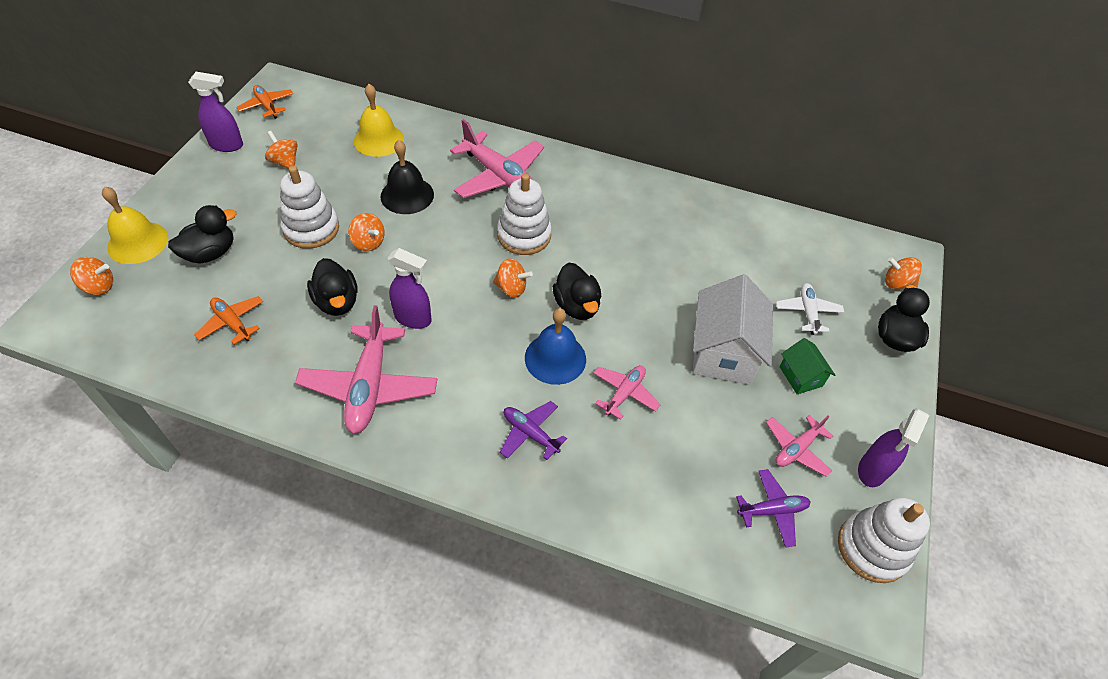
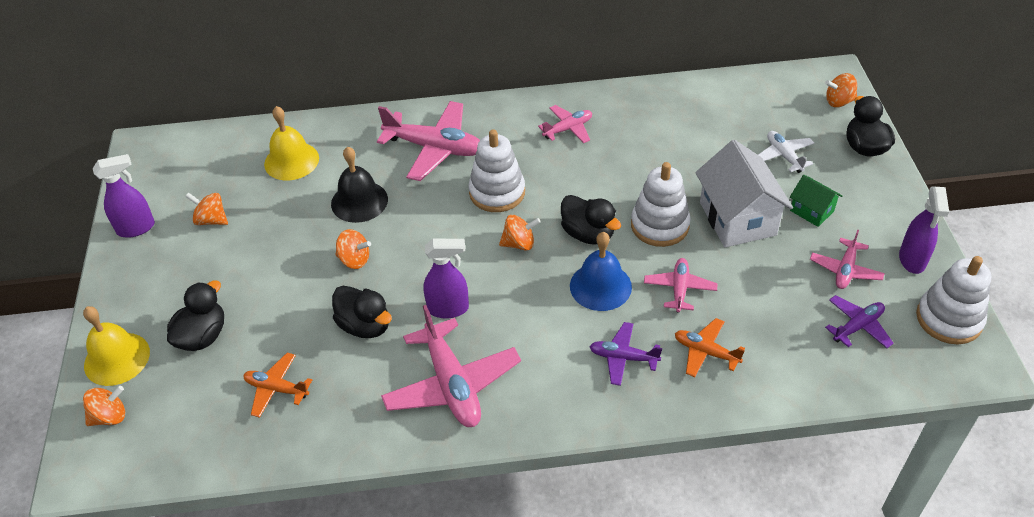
camera: 20 degrees left, 5 degrees down
(267, 106) = (148, 173): orange plane -> orange plane (705, 352)
(311, 229) = (288, 271): white stacking toy -> white stacking toy (659, 225)
(623, 205) = (568, 129): none -> pink plane

